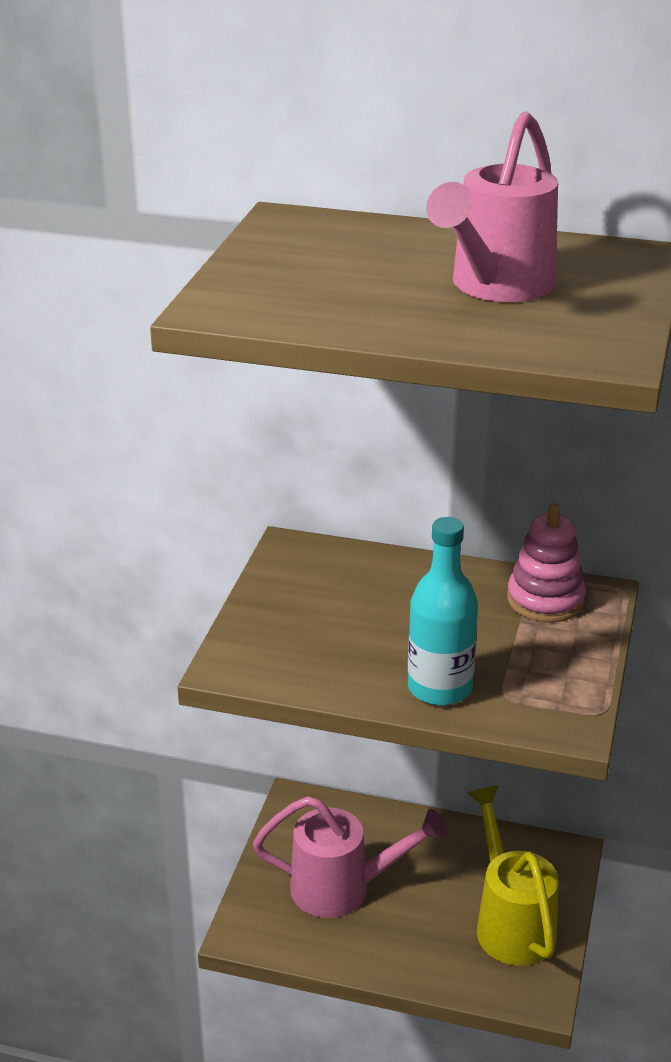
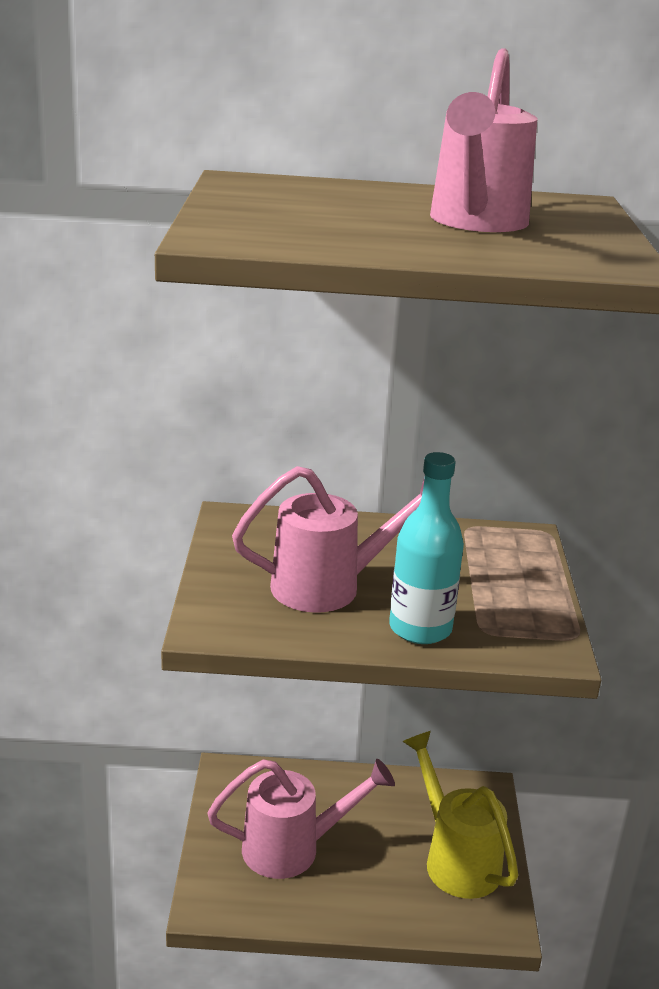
camera: 15 degrees left, 5 degrees down
(364, 633) = (329, 586): none -> pink watering can
(545, 600) = (483, 545): pink stacking toy -> none

